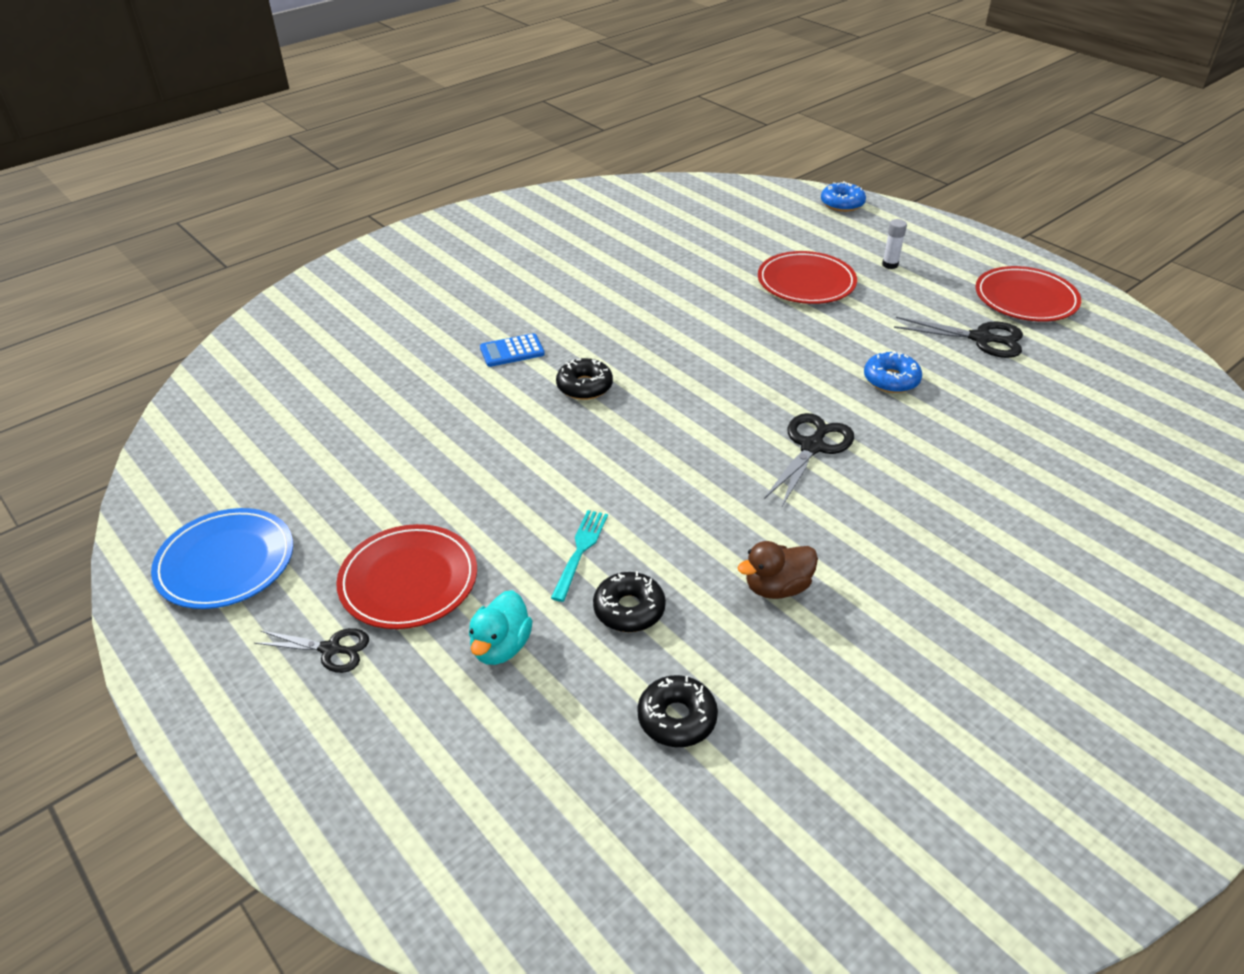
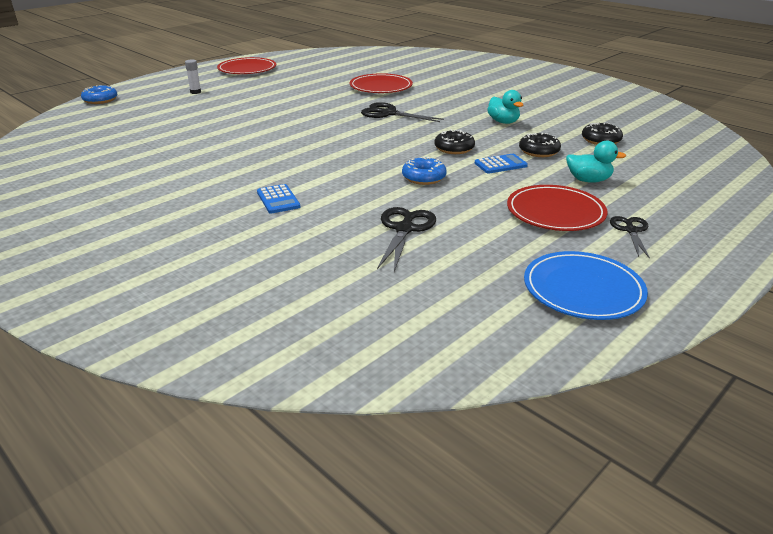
camera: 95 degrees left, 10 degrees down
(580, 551) = (500, 164): turquoise fork -> blue calculator
(584, 386) = (329, 171): black donut -> black donut (454, 148)
(777, 587) = (503, 122): brown duck -> turquoise duck
(806, 282) = (208, 111): red plate -> red plate (381, 87)
(891, 380) = (324, 97): blue donut -> blue donut (424, 177)
(981, 339) = (286, 79): black scissors -> black scissors (405, 229)

